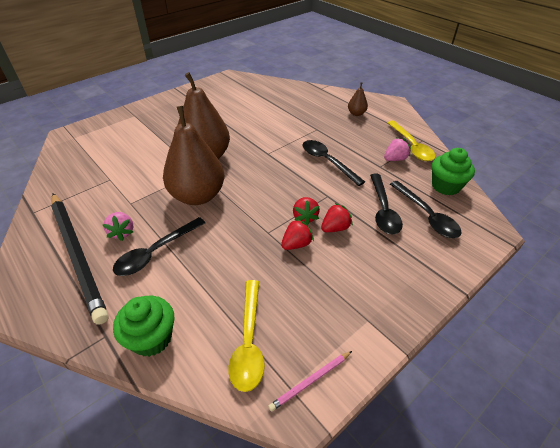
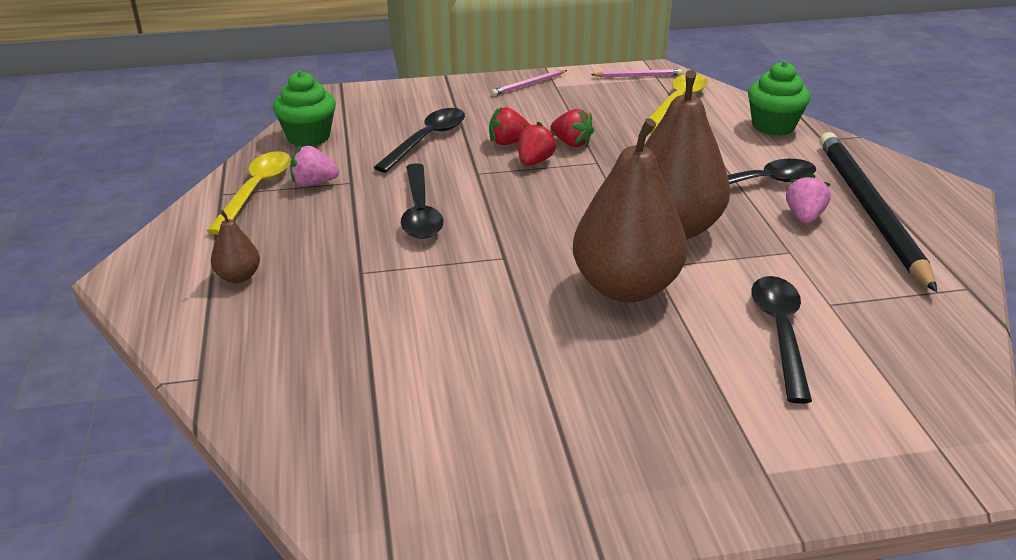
camera: 150 degrees left, 10 degrees down
(296, 244) = (571, 143): red strawberry -> red strawberry turned 135 degrees counterclockwise
(389, 310) = (529, 84): none -> pink pencil
(426, 215) = (384, 122): black spoon -> black spoon (780, 333)

